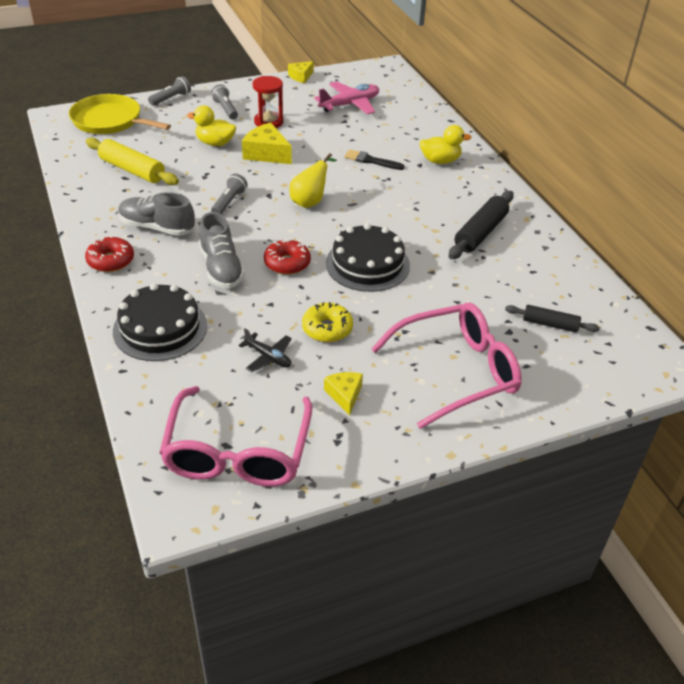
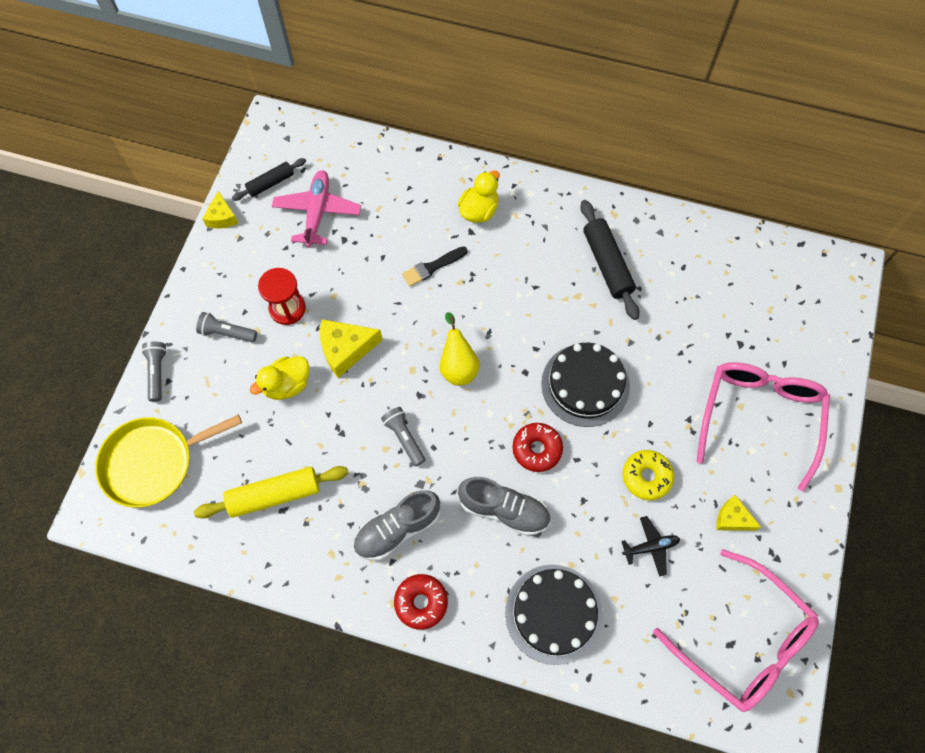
camera: 50 degrees left, 25 degrees up
(550, 324) = (752, 308): black rolling pin -> black rolling pin (271, 183)

